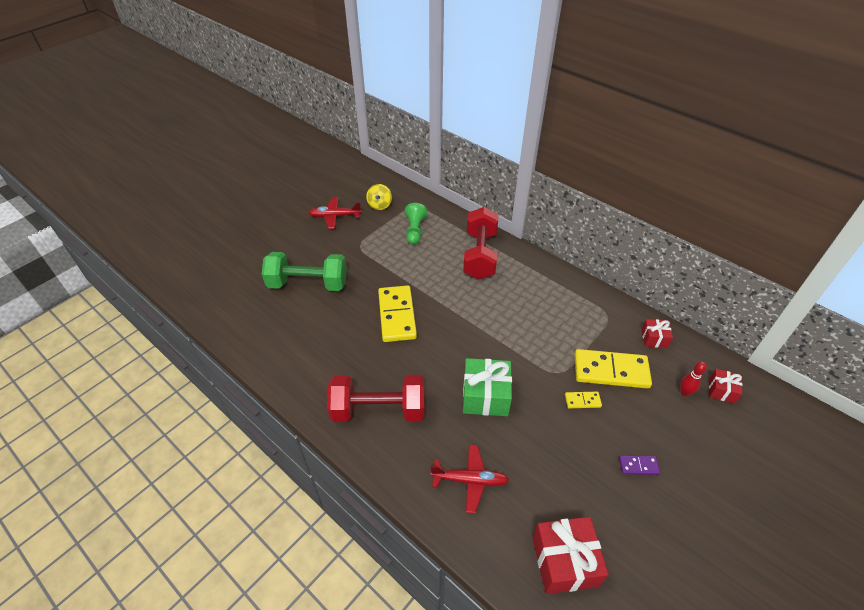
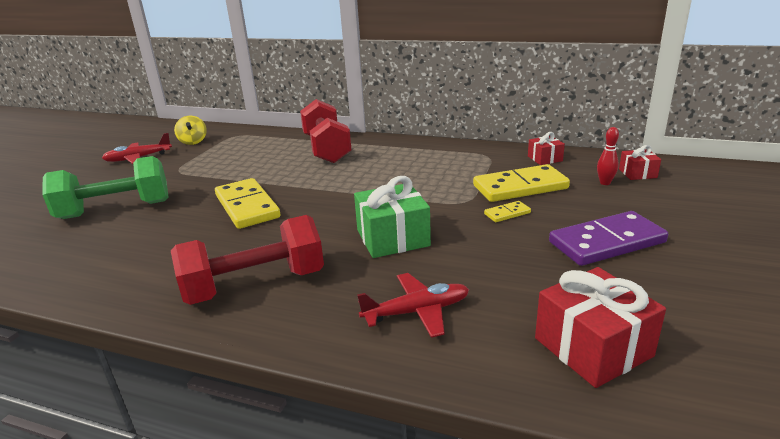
camera: 20 degrees left, 20 degrees down
(415, 230) = (243, 149): green pawn -> none
(638, 466) = (606, 242): purple domino -> purple domino, size x2.21

